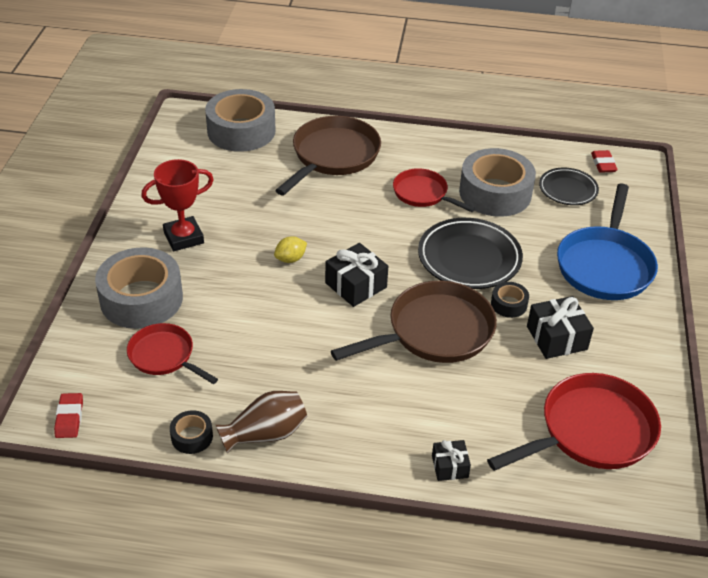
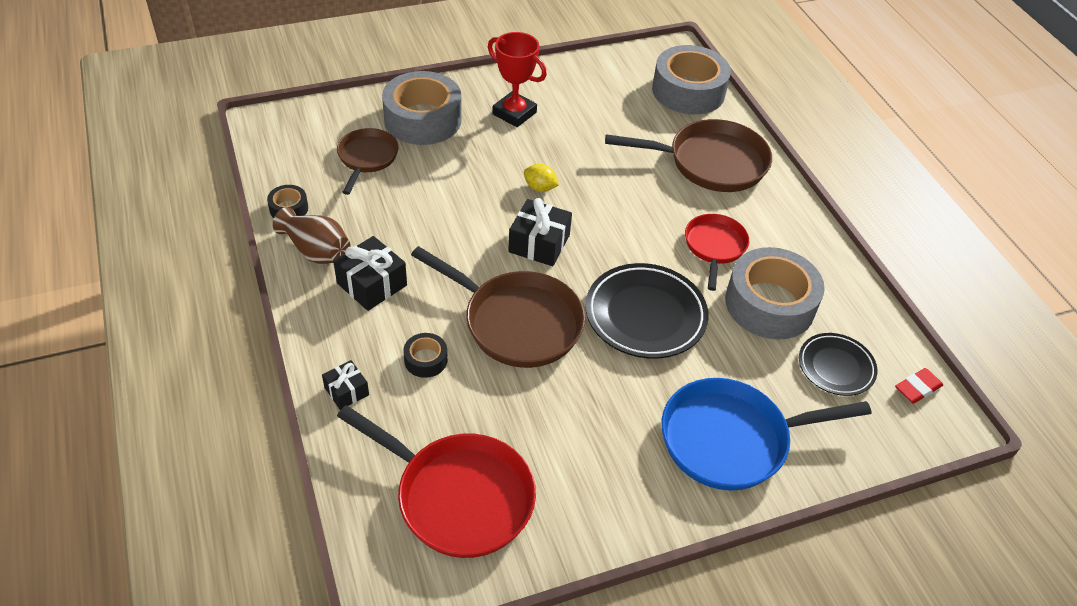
camera: 60 degrees right, 5 degrees up
(69, 418) = (271, 135): red eraser -> none
(164, 356) = (367, 158): red pan -> brown pan
(509, 304) = (600, 370): black tape -> black tape (425, 360)
(556, 338) = (578, 427): black gift -> black gift (372, 284)

